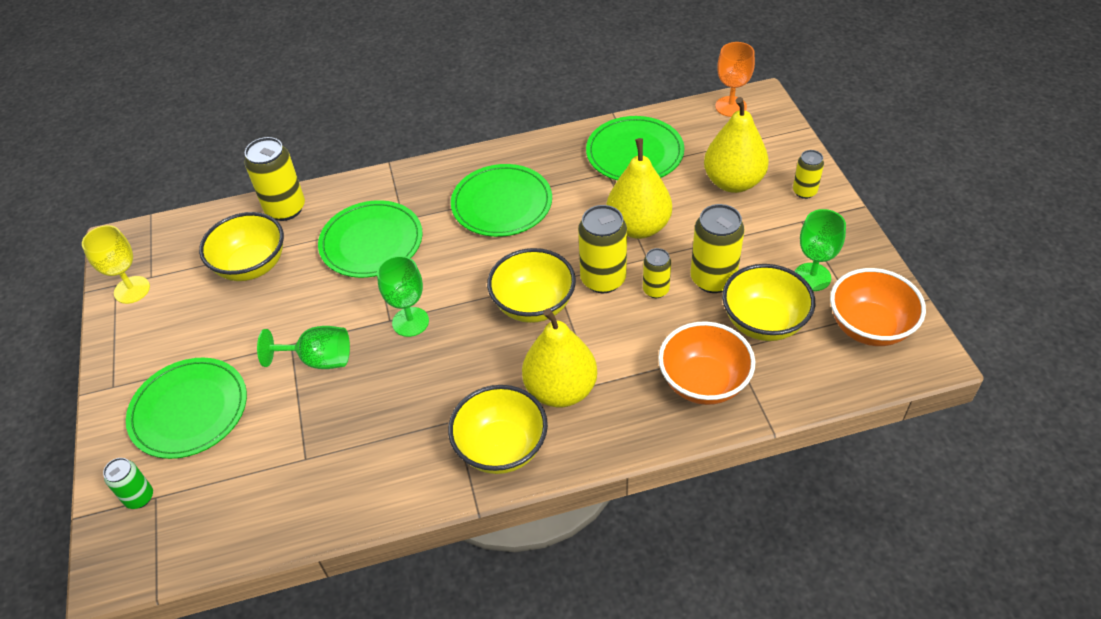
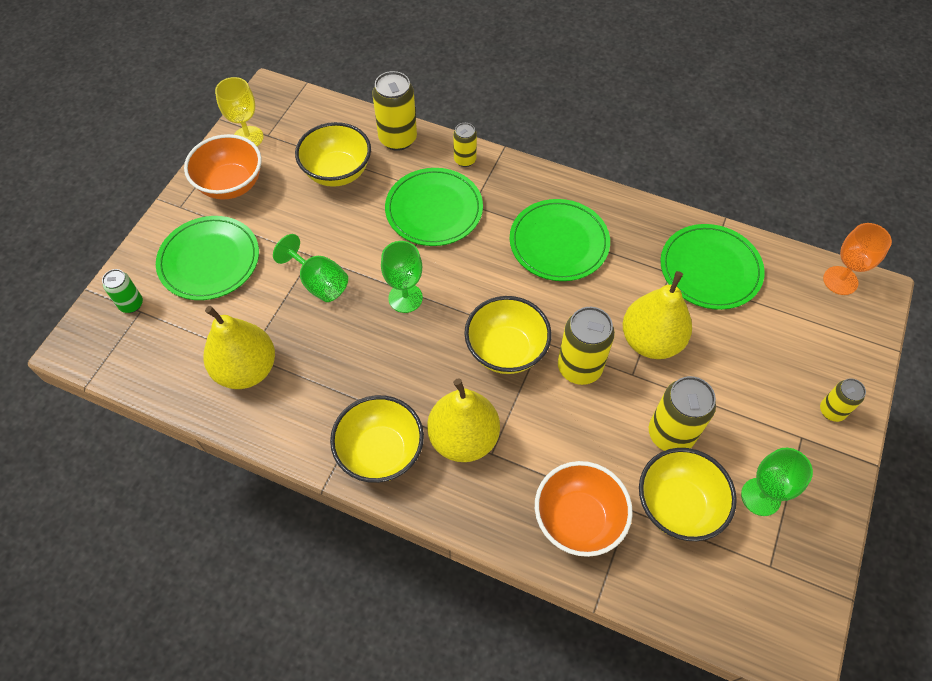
camera: 35 degrees right, 10 degrees up
(655, 290) = (613, 408): yellow can -> yellow can (465, 160)
(733, 182) = (773, 356): yellow pear -> yellow pear (246, 369)
(869, 327) = (768, 582): orange bowl -> orange bowl (231, 184)

